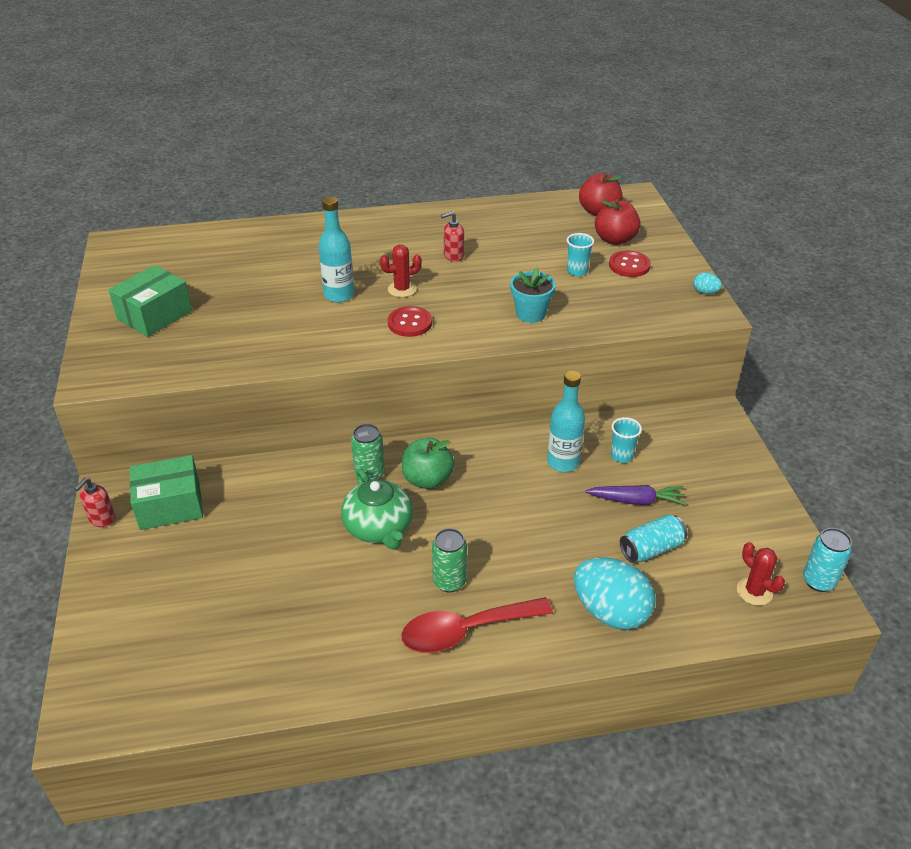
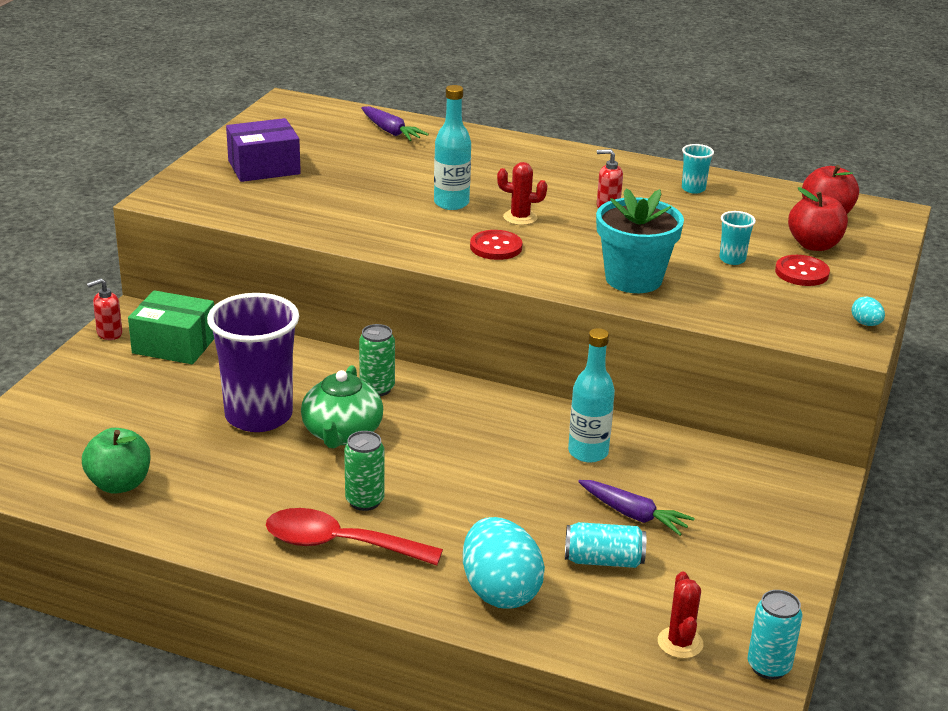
camera: 30 degrees right, 10 degrees down
(155, 315) = (264, 167): green box -> purple box
(229, 244) = (391, 131): none -> purple carrot
(300, 542) = (259, 416): none -> purple cup
(427, 479) = (429, 413): green apple -> green apple (119, 484)
(530, 314) = (633, 279): turquoise flower pot -> turquoise flower pot, size x1.57
(621, 456) = (661, 471): turquoise cup -> turquoise cup (693, 189)

